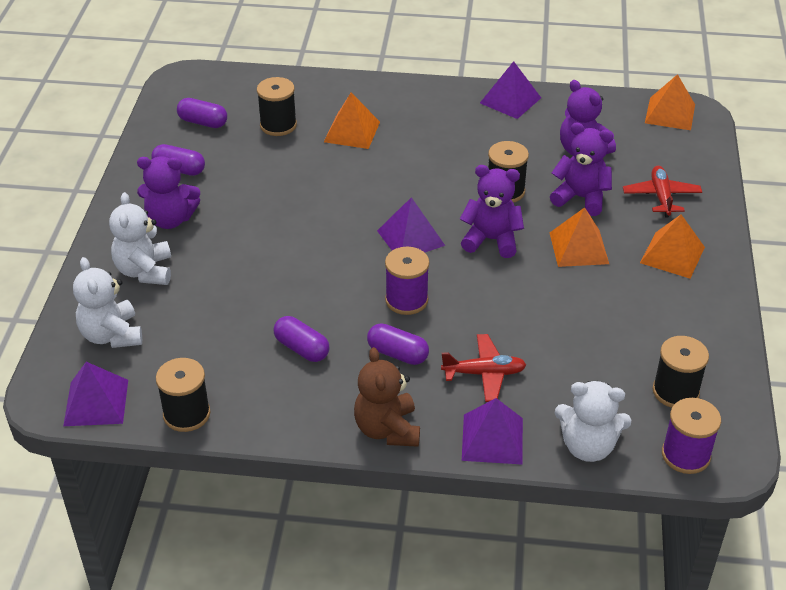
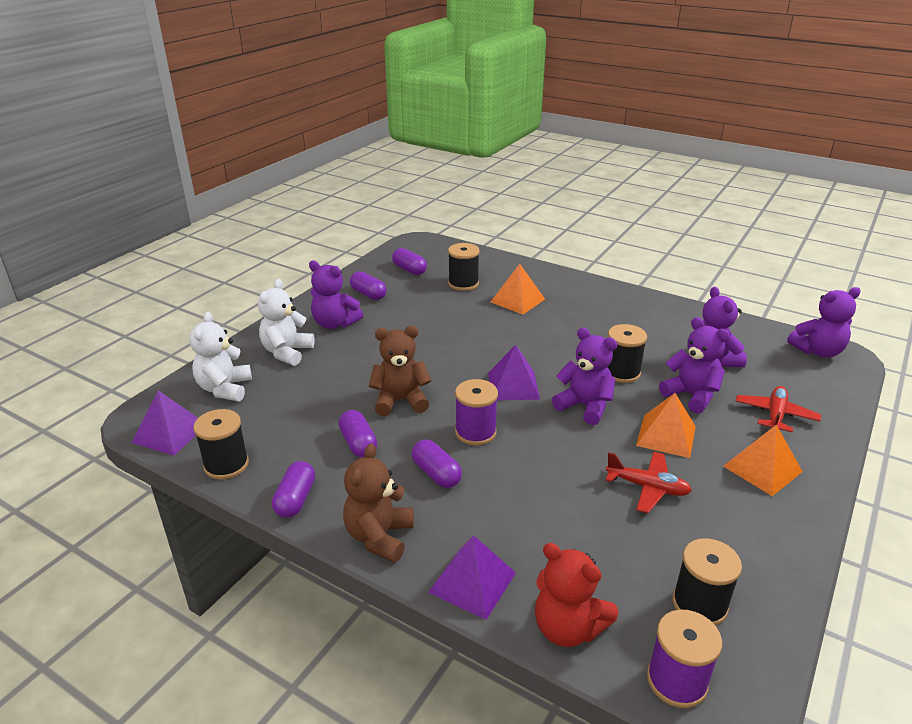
camera: 25 degrees right, 10 degrees down
(284, 423) = (295, 499): none -> purple capsule
(310, 290) = (400, 401): none -> brown teddy bear
(484, 373) = (504, 517): red plane -> red plane (647, 487)
(510, 100) = (667, 308): purple pyramid -> none
(588, 446) = (567, 627): white teddy bear -> red teddy bear
(670, 113) = (817, 351): orange pyramid -> purple teddy bear

